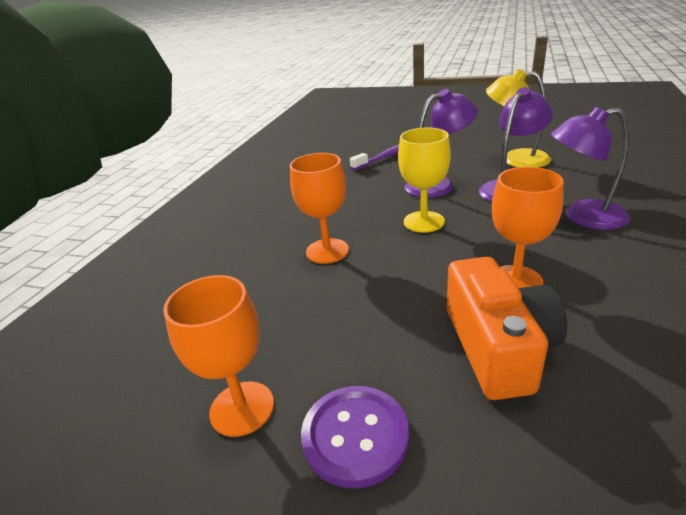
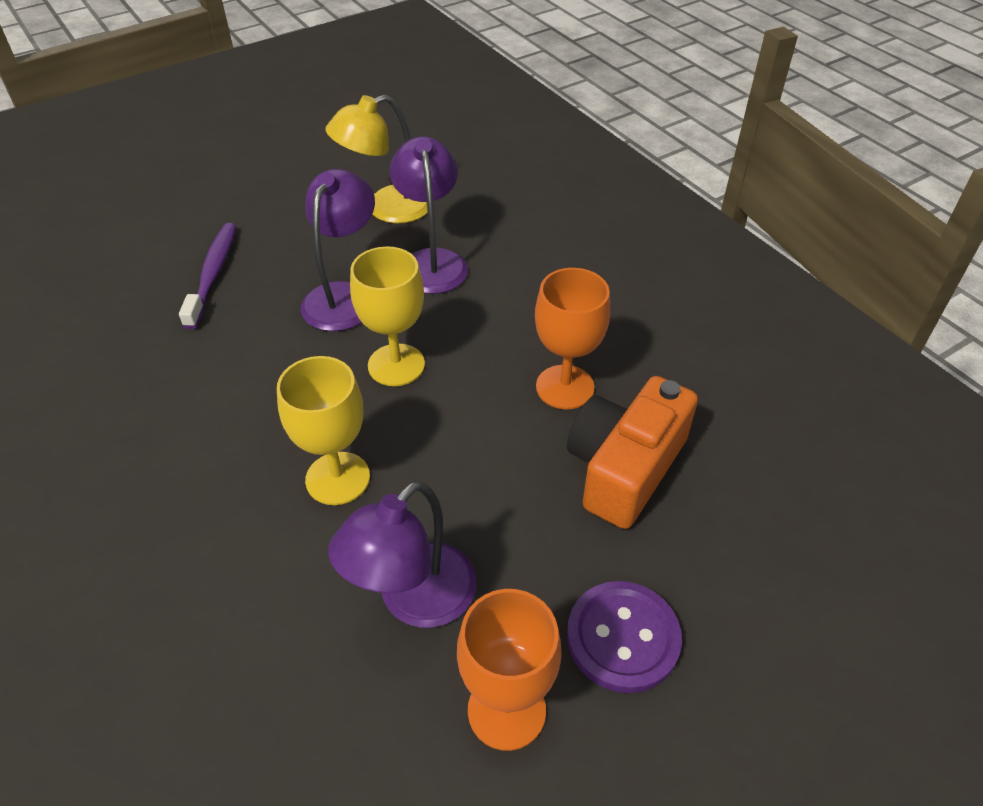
camera: 55 degrees left, 15 degrees up
(327, 251) = (337, 478): orange goblet -> yellow goblet
(498, 347) = (624, 468): orange camera -> orange camera turned 90 degrees counterclockwise
(583, 216) = (538, 268): purple lamp -> purple lamp (414, 600)

